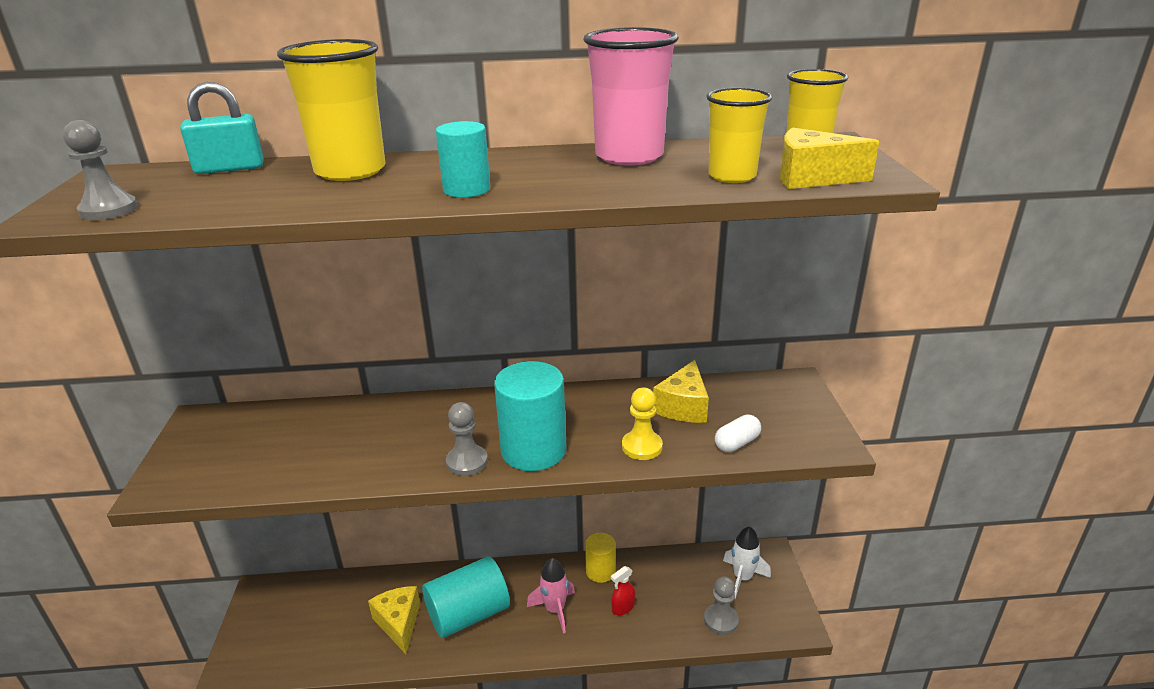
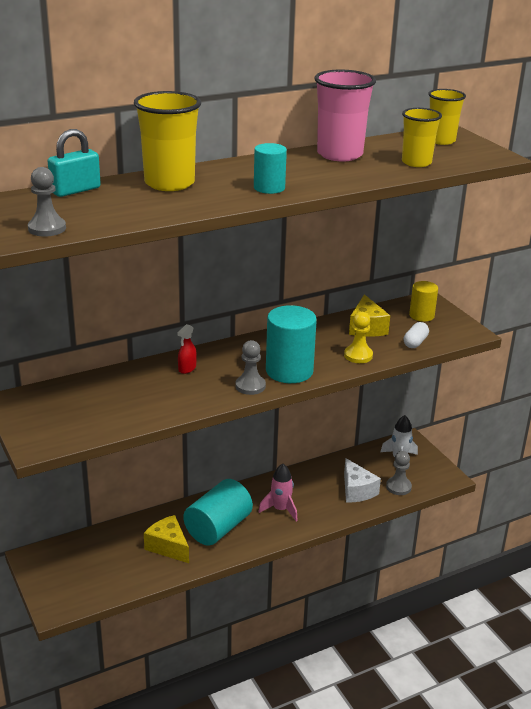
camera: 25 degrees left, 0 degrees up
(600, 571) = (298, 478): yellow cylinder -> yellow cylinder (421, 315)
(623, 608) = (328, 496): red spray bottle -> red spray bottle (187, 368)
(663, 610) = (357, 490): none -> white cheese
(812, 178) = (461, 159): yellow cheese -> none

